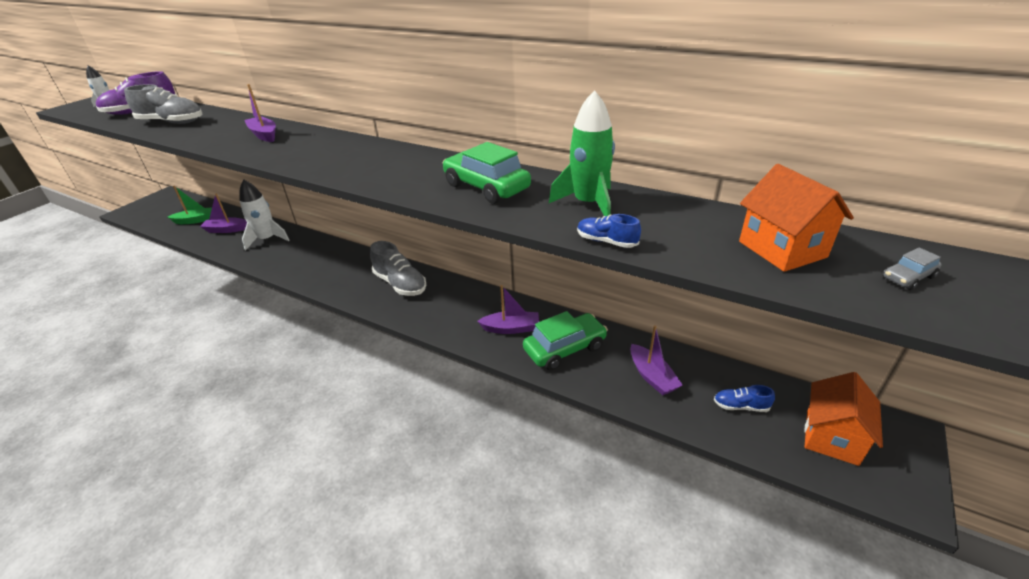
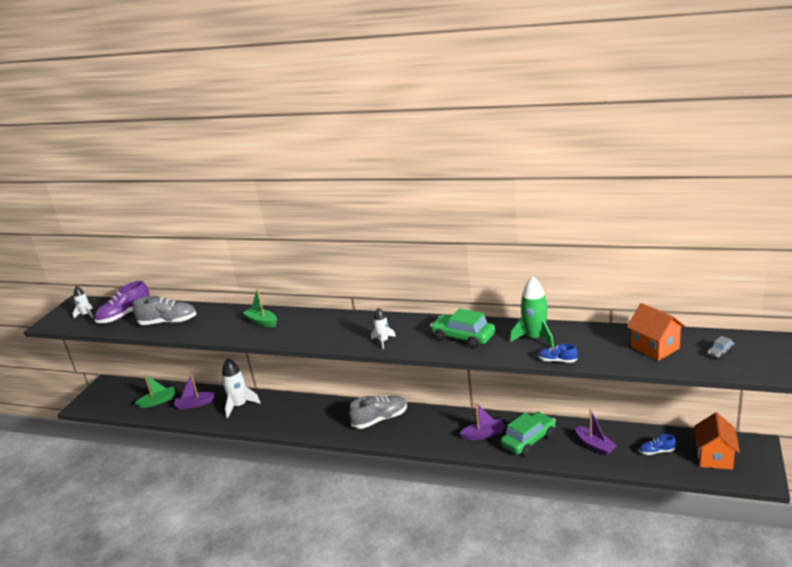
camera: 10 degrees left, 10 degrees down
(264, 135) = (262, 322): purple boat -> green boat
(379, 176) = (383, 341): none -> white rocket
(400, 284) = (380, 419): grey shoe -> grey shoe turned 60 degrees counterclockwise

